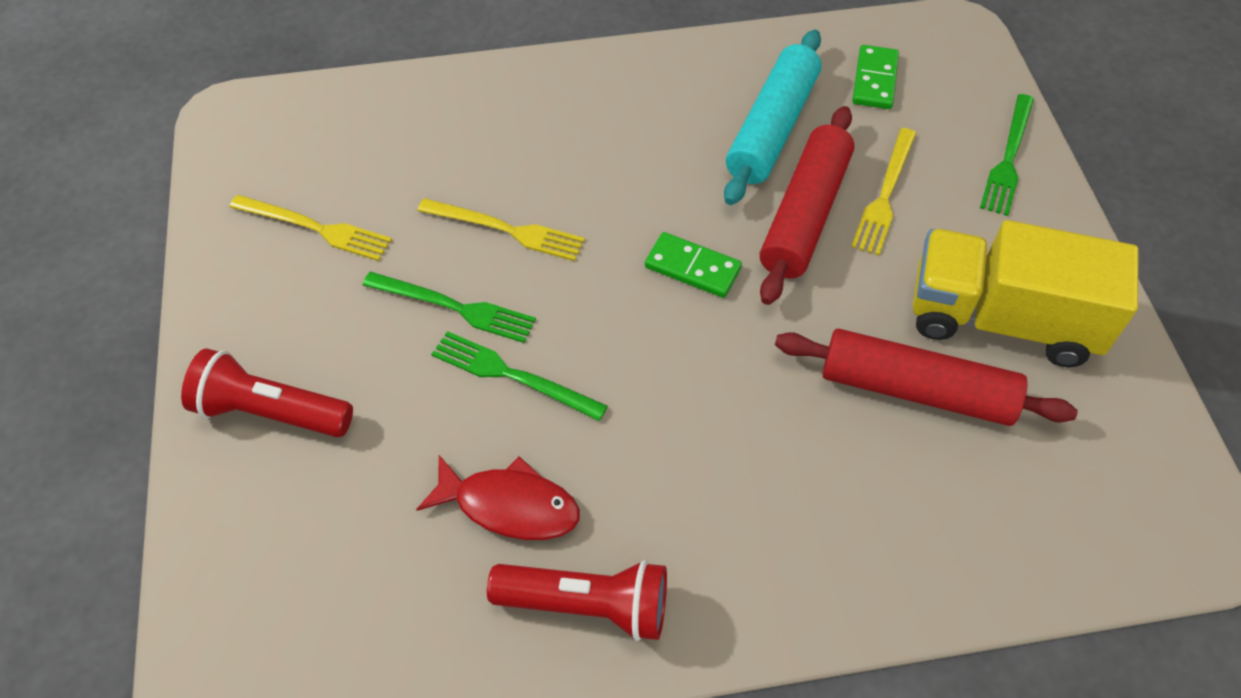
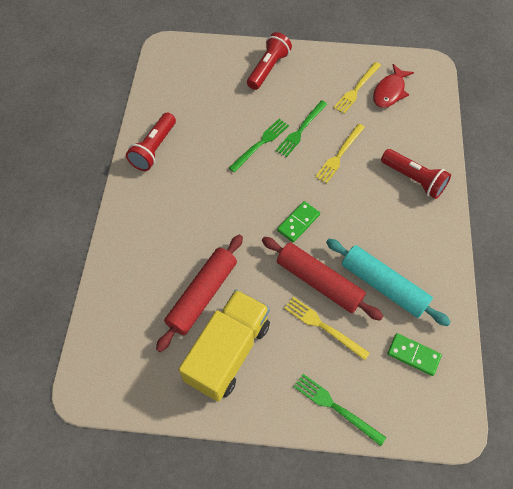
camera: 105 degrees right, 5 degrees up
(509, 506) = (202, 133): red fish -> red fish (390, 91)
(534, 113) = (413, 179): none -> red flashlight

